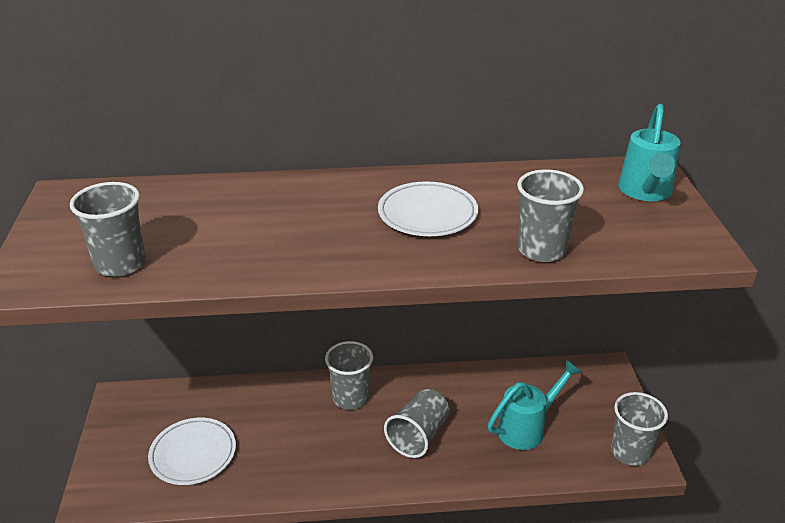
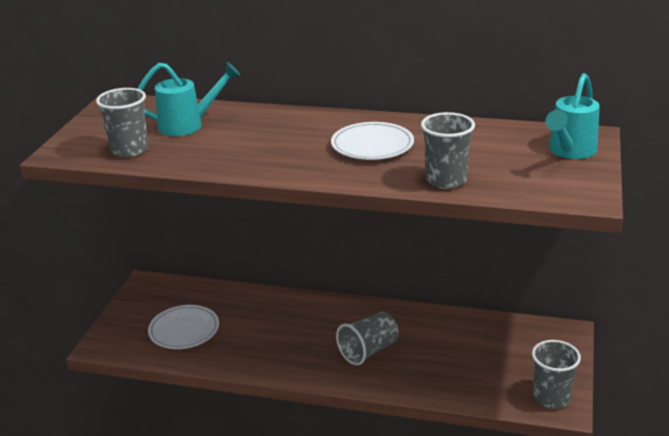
camera: 20 degrees right, 5 degrees down
(350, 398) = (325, 314): grey cup -> none
(527, 428) = (467, 363): turquoise watering can -> turquoise watering can (189, 125)

